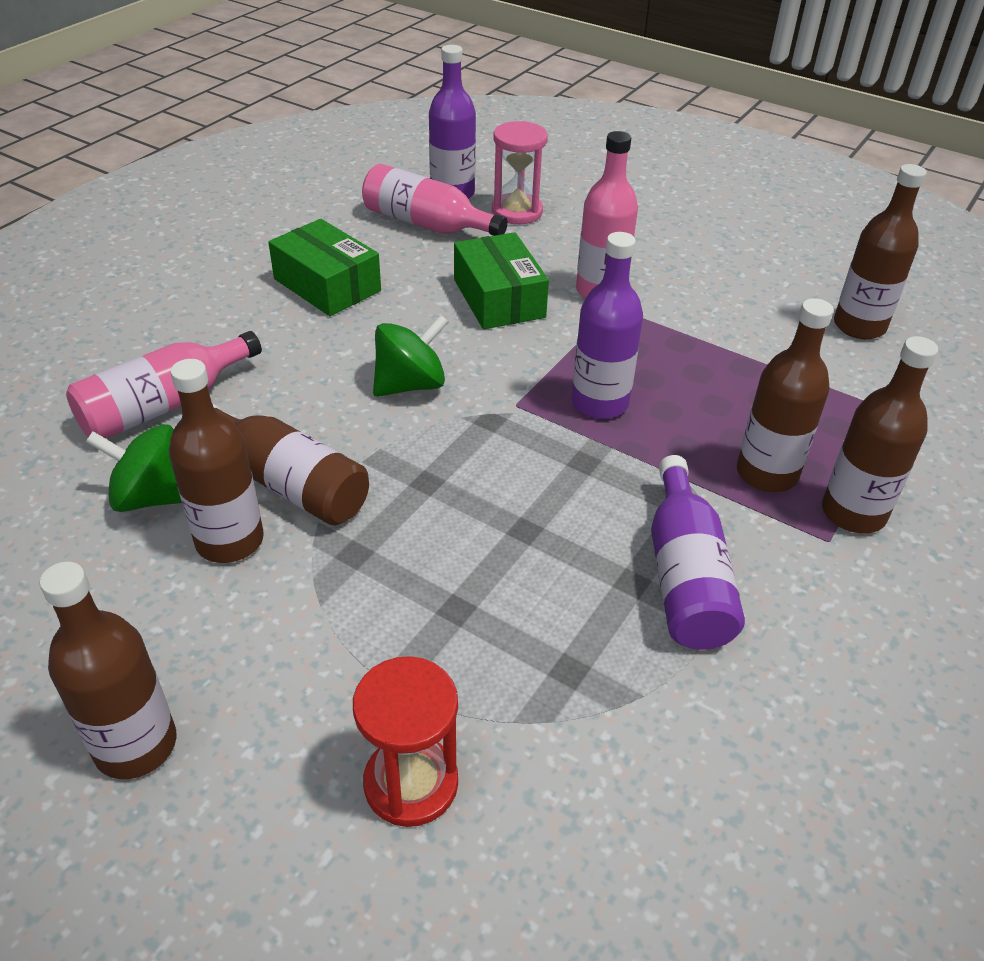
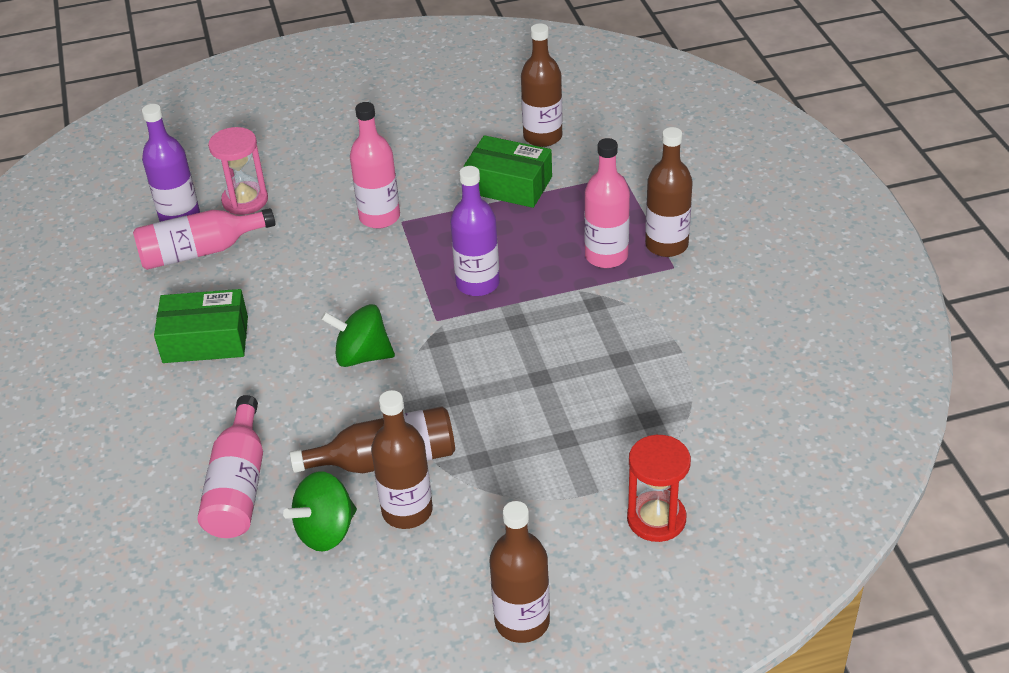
camera: 45 degrees left, 0 degrees up
(410, 385) = (362, 356): green spinning top -> green spinning top turned 90 degrees counterclockwise
(499, 298) = (328, 266): green box -> green box (509, 185)
(685, 576) = (639, 336): purple bottle -> none
(767, 473) = (606, 256): brown bottle -> pink bottle

